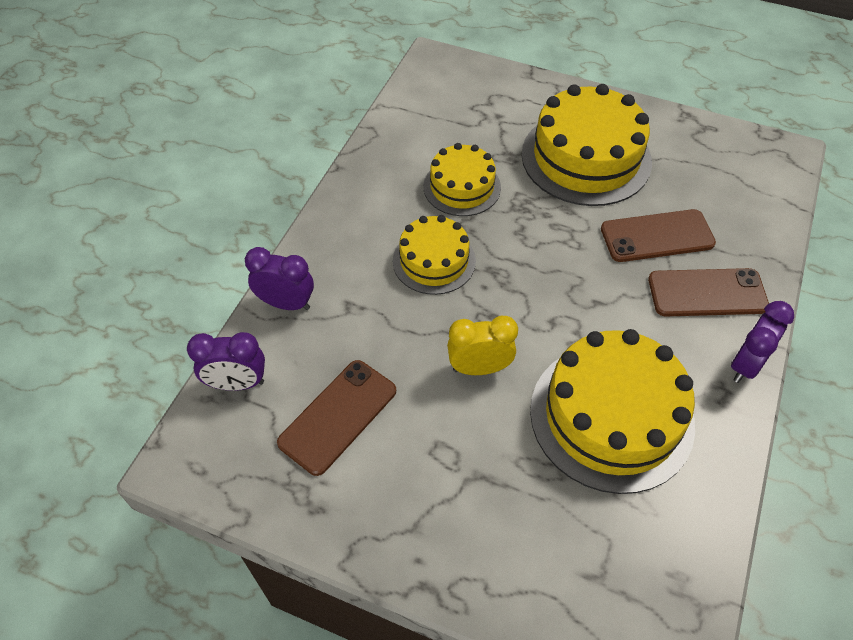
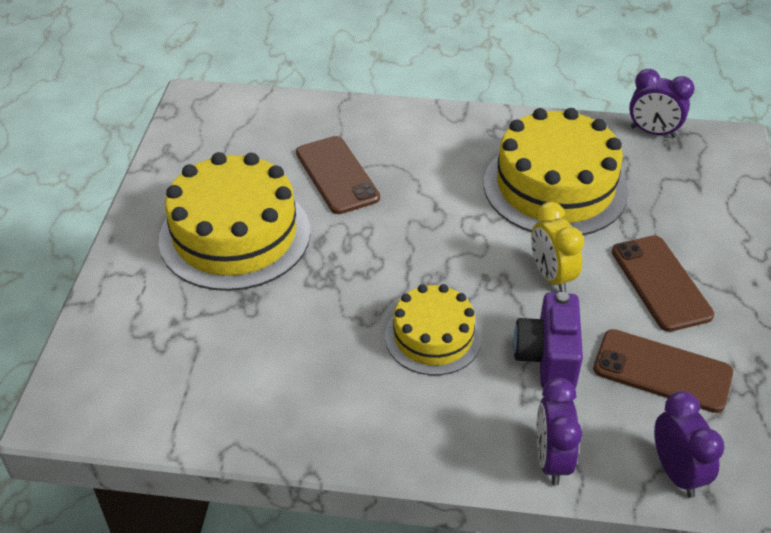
camera: 105 degrees left, 10 degrees down
(384, 333) = (548, 358): none -> purple camera
(462, 187) = (311, 334): yellow cake -> none
(707, 293) = (396, 141): brown phone -> brown phone (660, 283)
(745, 365) = (464, 118): purple clock -> purple clock (653, 132)

